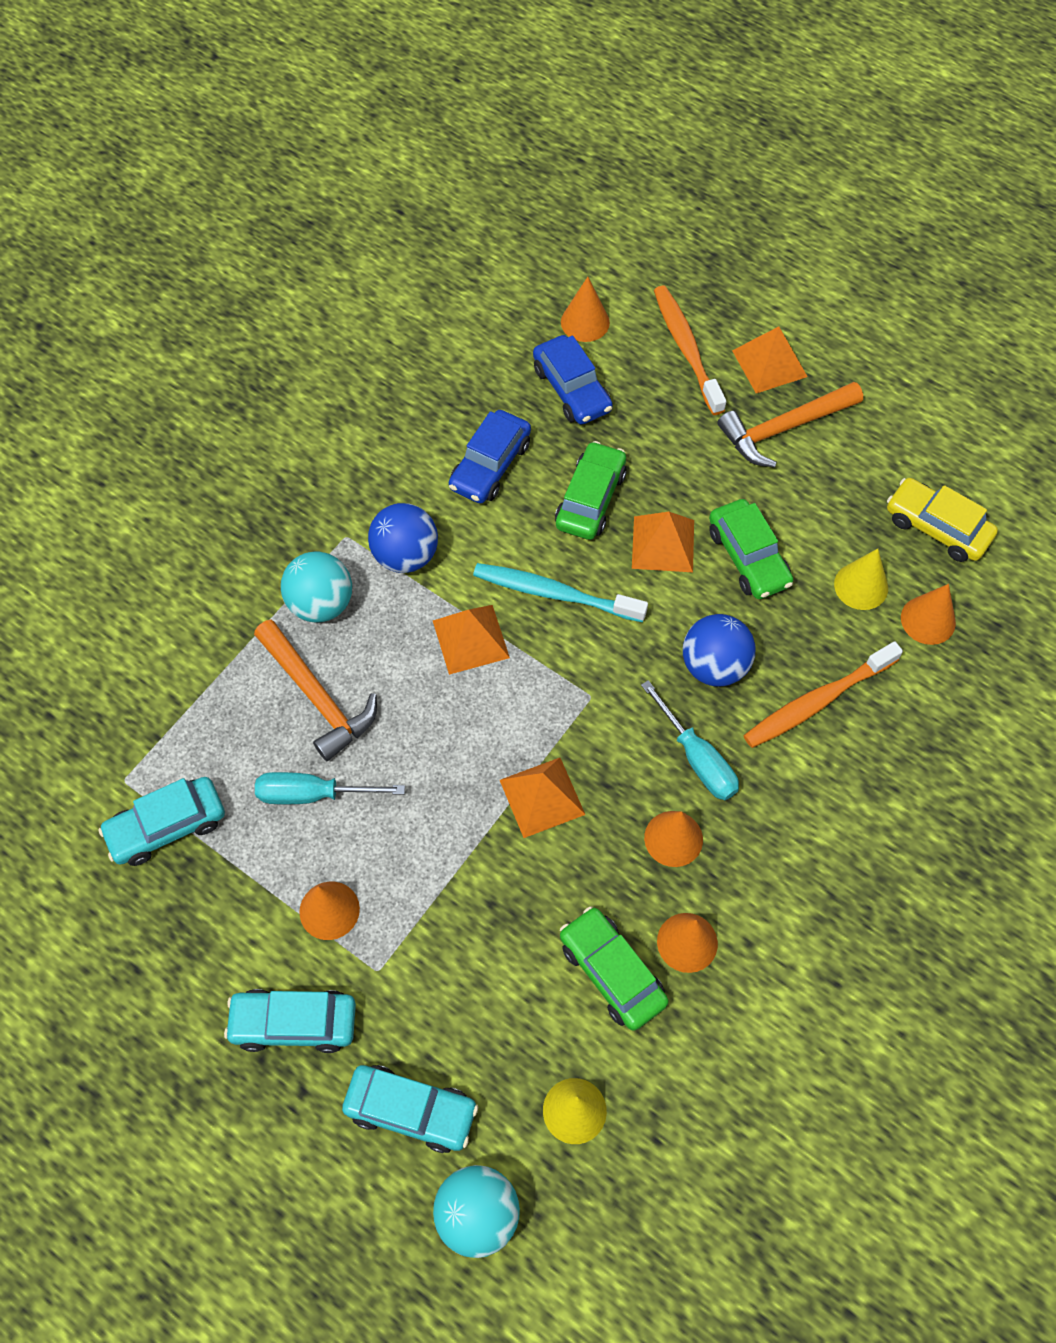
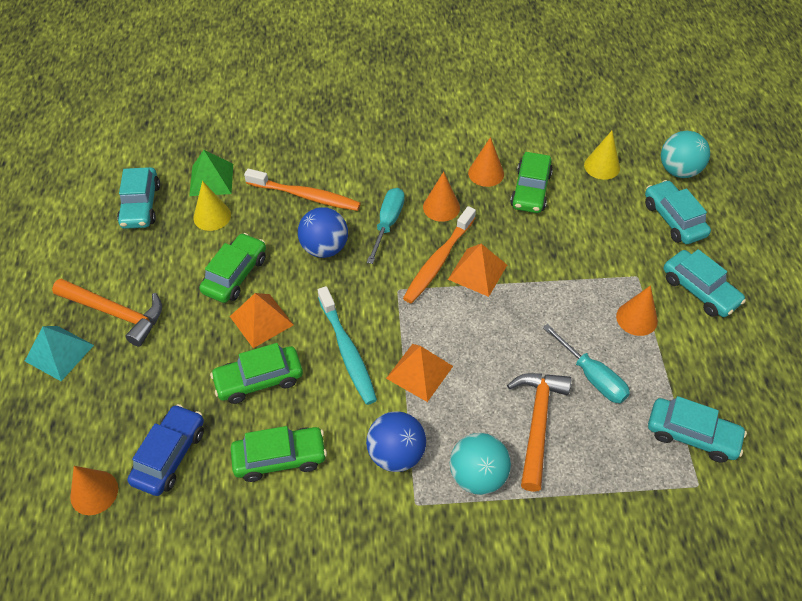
camera: 130 degrees left, 10 degrees down
(490, 465) = (280, 458): blue car -> green car
(686, 349) = (78, 409): orange toothbrush -> orange toothbrush (438, 261)
(769, 363) = (59, 353): orange pyramid -> turquoise pyramid
(928, 620) = (211, 179): orange cone -> green pyramid
(936, 527) = (141, 205): yellow car -> turquoise car

